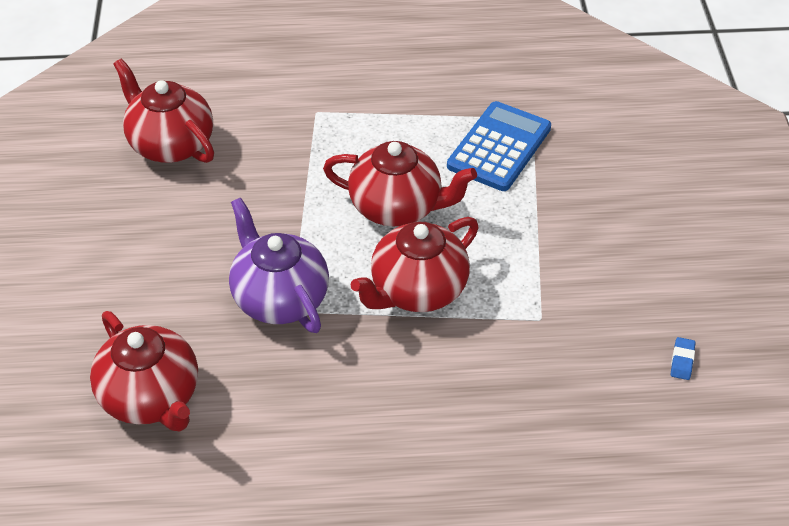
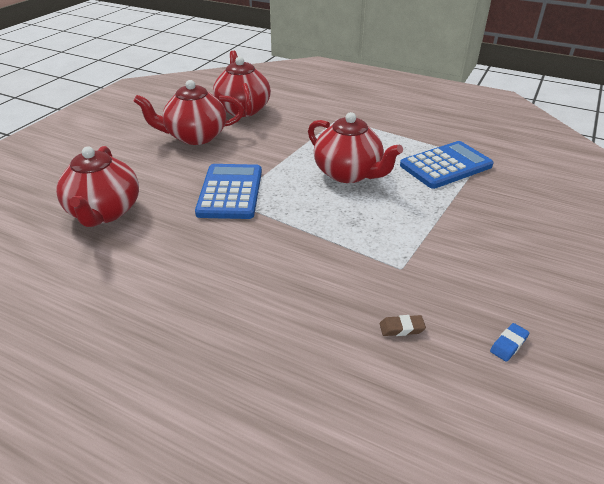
camera: 30 degrees right, 10 degrees down
(279, 298) = (230, 192): purple teapot -> blue calculator
(417, 290) = (322, 219): red teapot -> red teapot (195, 136)
(583, 389) = (401, 328): none -> brown eraser

